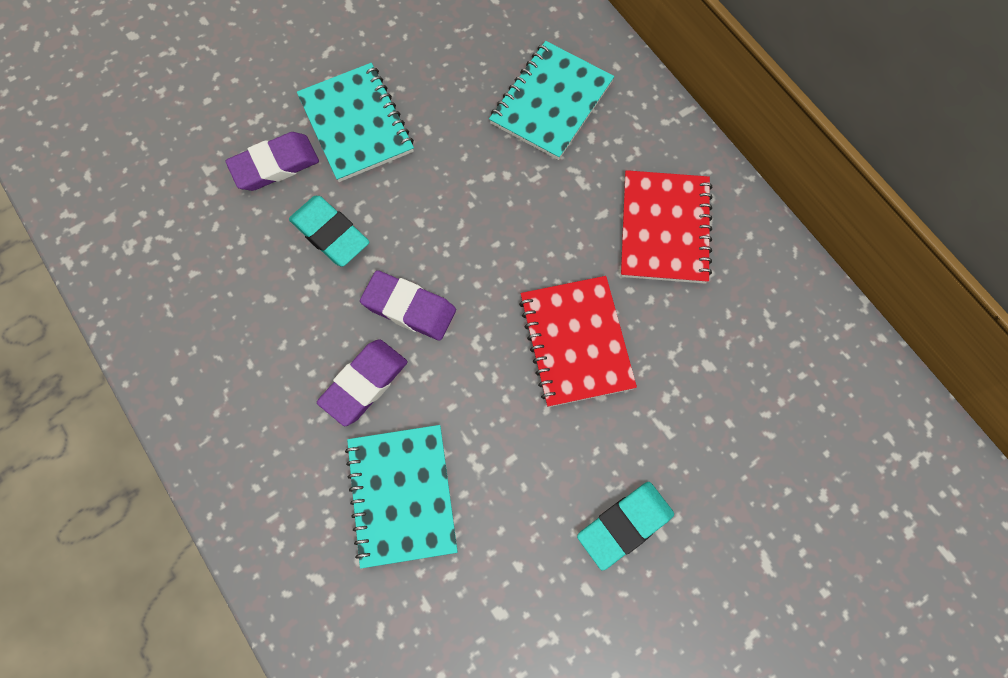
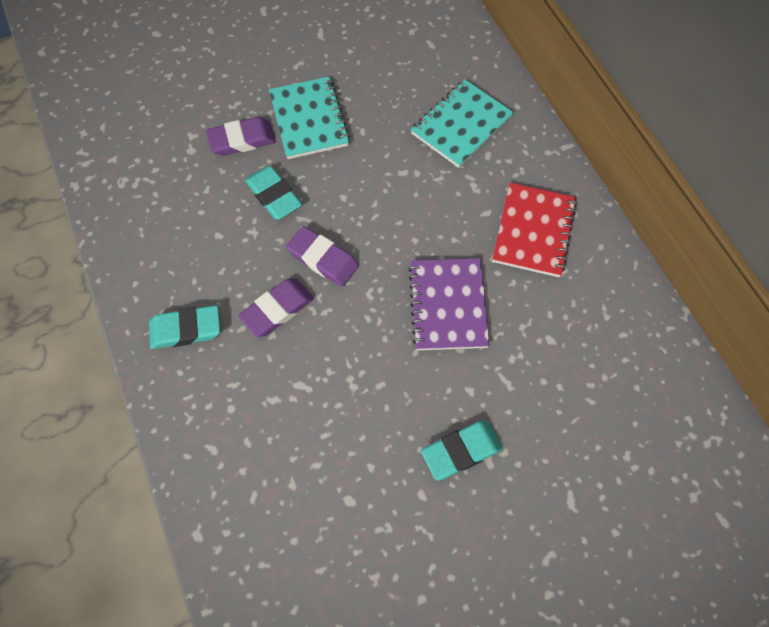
camera: 10 degrees right, 5 degrees down
(252, 430) = (186, 329): none -> turquoise eraser
(402, 496) = (290, 398): turquoise notebook -> none
(576, 342) = (448, 305): red notebook -> purple notebook

